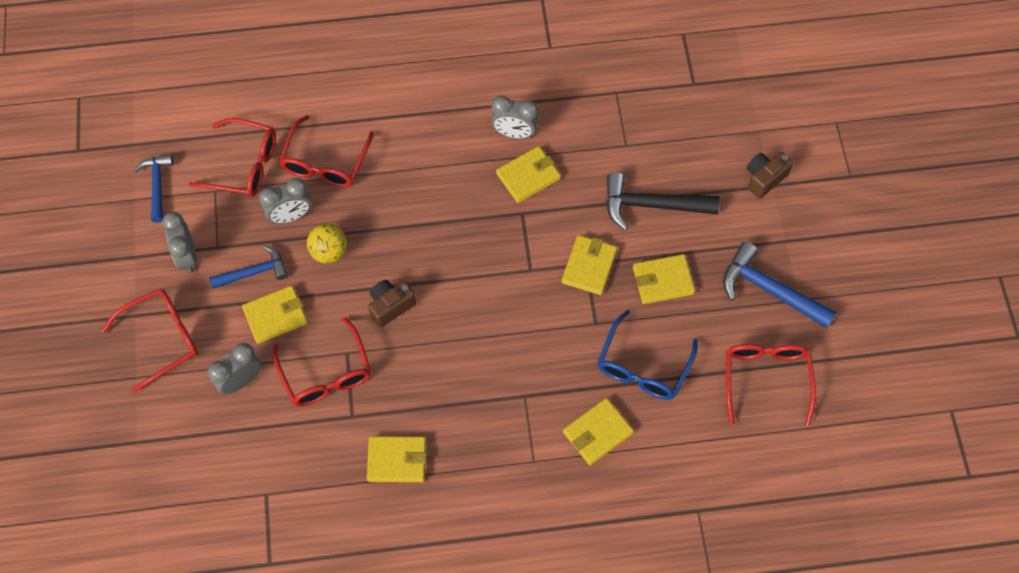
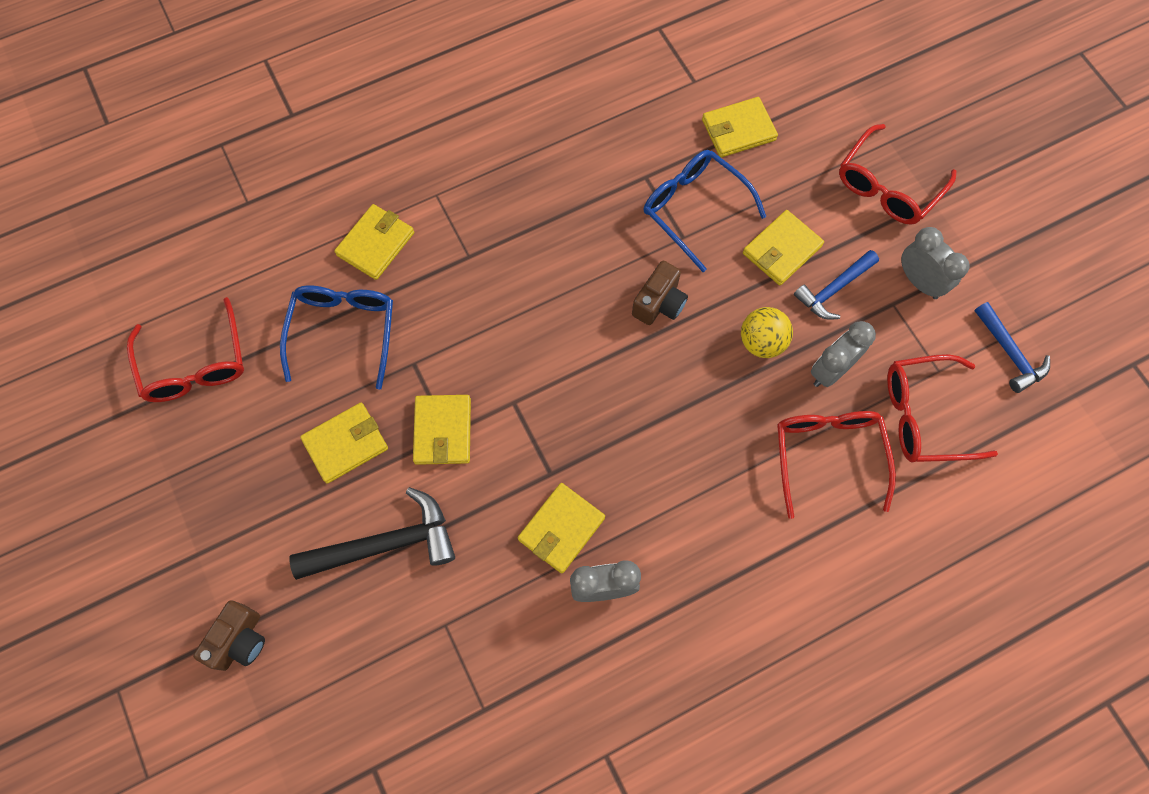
camera: 160 degrees right, 5 degrees up
(241, 381) = (779, 173): grey clock -> none
(326, 373) = (694, 209): red glasses -> blue glasses
(397, 460) = (579, 150): yellow wallet -> yellow wallet (738, 130)
(770, 290) = (207, 478): blue hammer -> none

